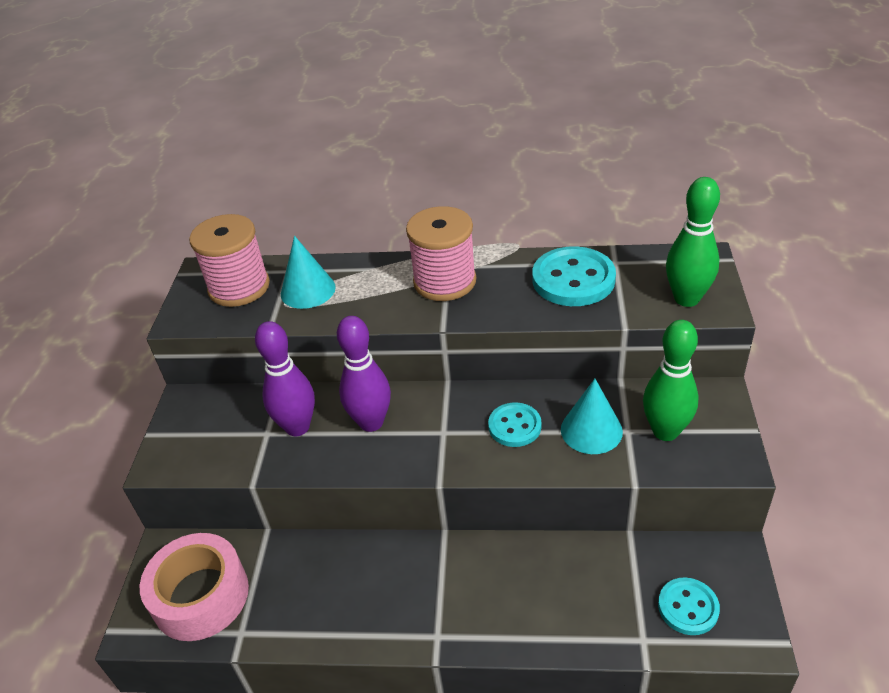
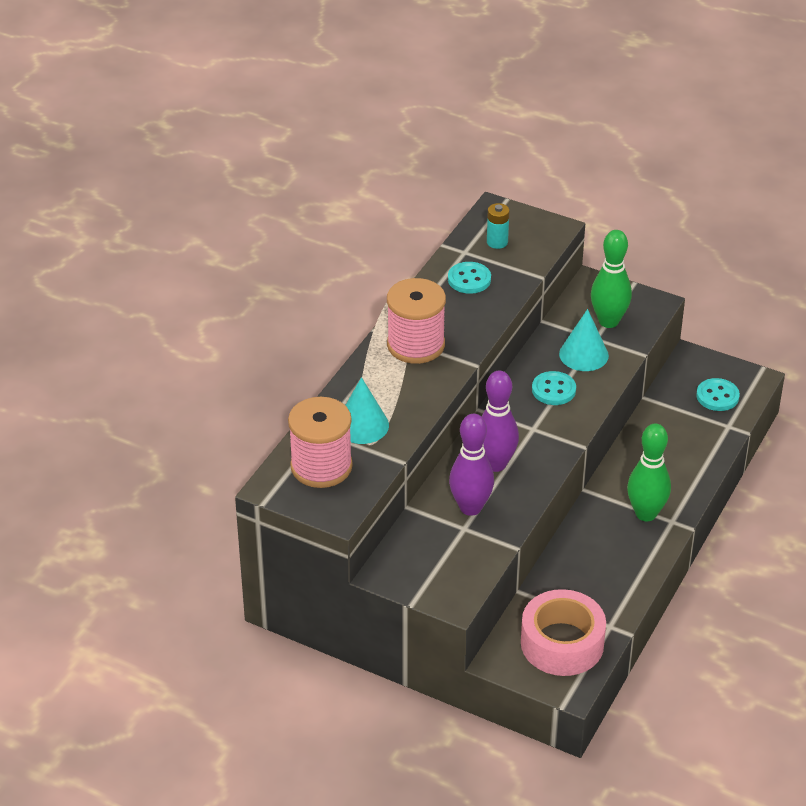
camera: 70 degrees left, 0 degrees up
(573, 279) = (469, 279): turquoise button -> turquoise button, size x0.60
(651, 276) = (497, 242): none -> turquoise battery
(686, 299) = (535, 237): green bowling pin -> green bowling pin (646, 514)

